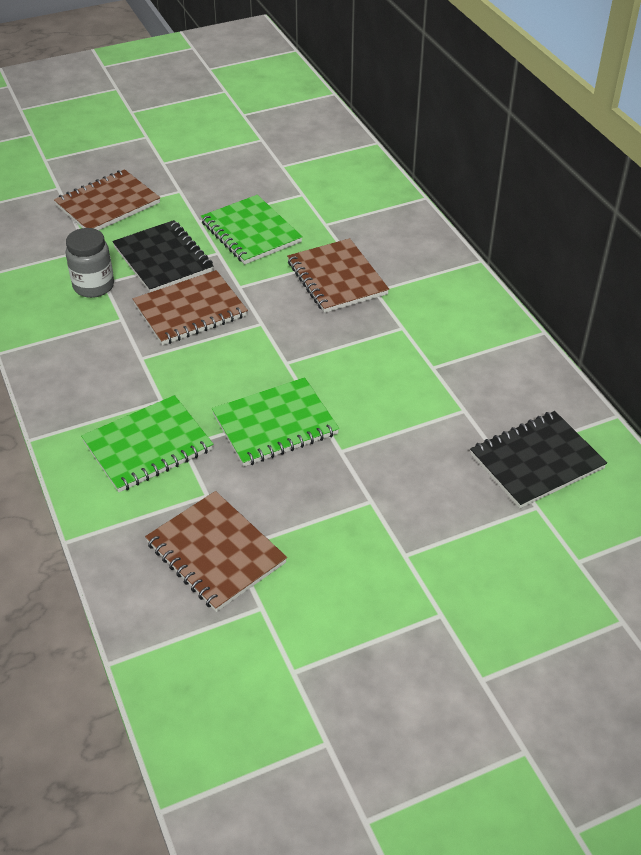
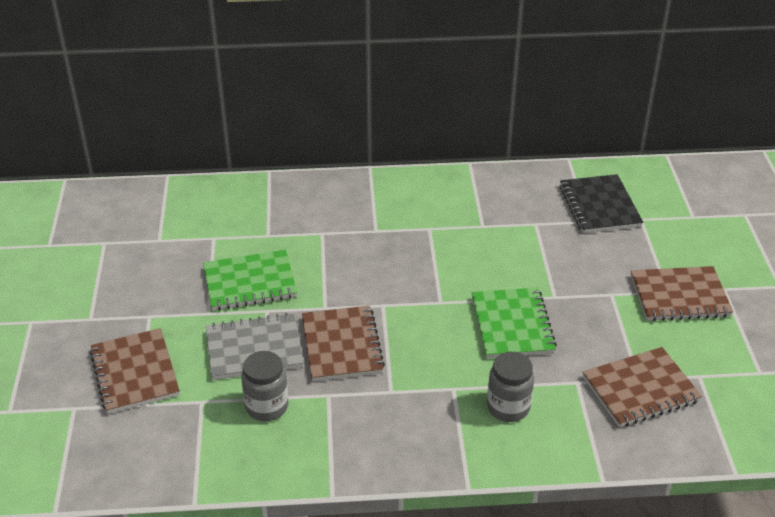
camera: 70 degrees left, 5 degrees down
(148, 446) = (508, 407): green notebook -> grey jar
(163, 259) = (254, 349): black notebook -> grey notebook
(337, 278) = (347, 247): brown notebook -> brown notebook (679, 296)

